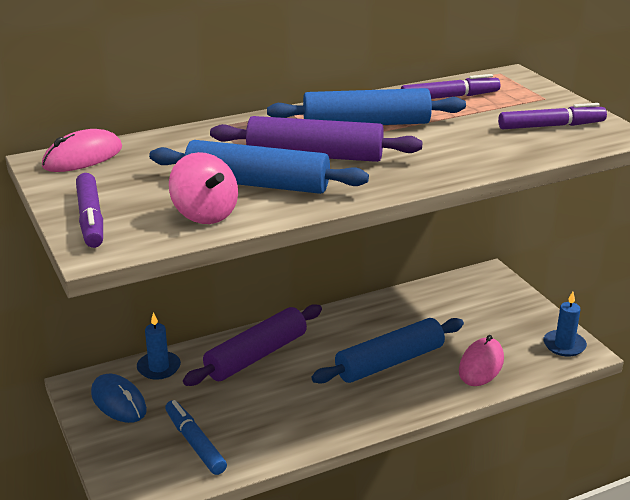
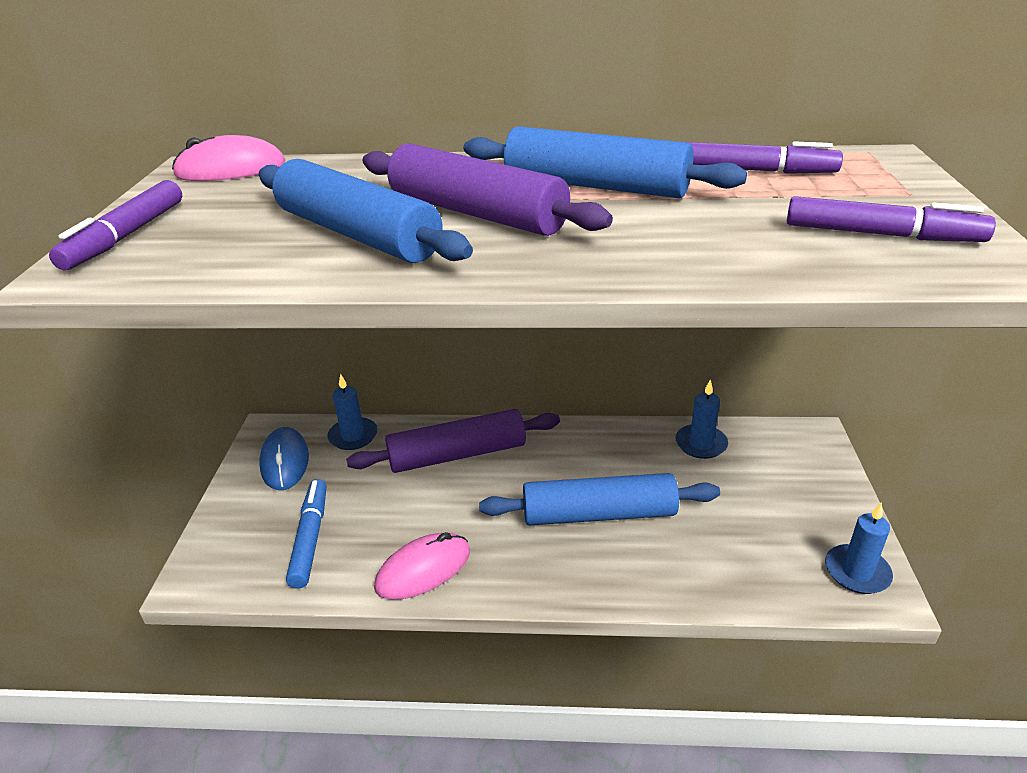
camera: 30 degrees right, 5 degrees up
(205, 214) = (242, 259): pink spinning top -> none
(423, 299) = (701, 444): none -> blue candle
(481, 365) = (714, 560): pink mouse -> pink mouse (423, 569)

